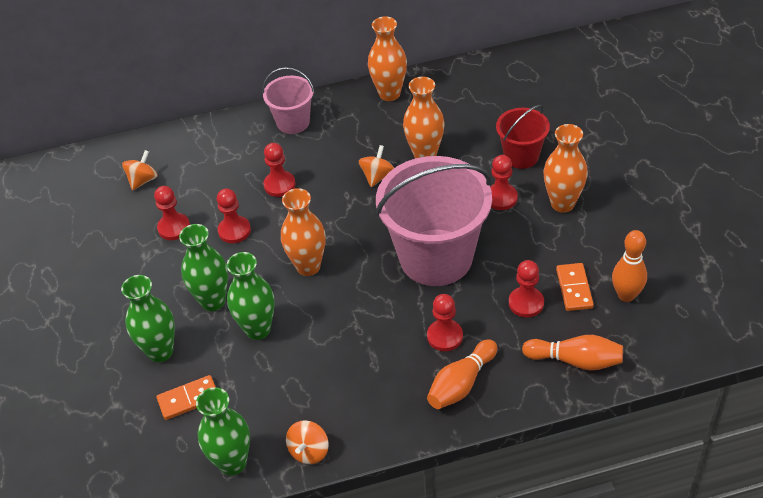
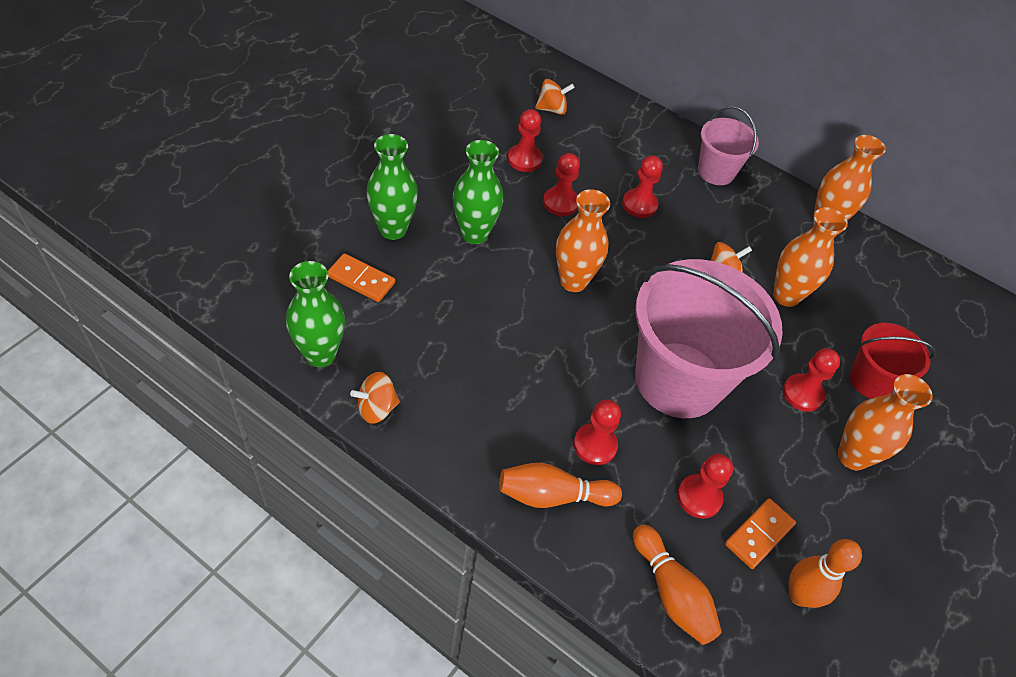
camera: 40 degrees right, 5 degrees up
(258, 329) = (473, 285): green vase -> none

